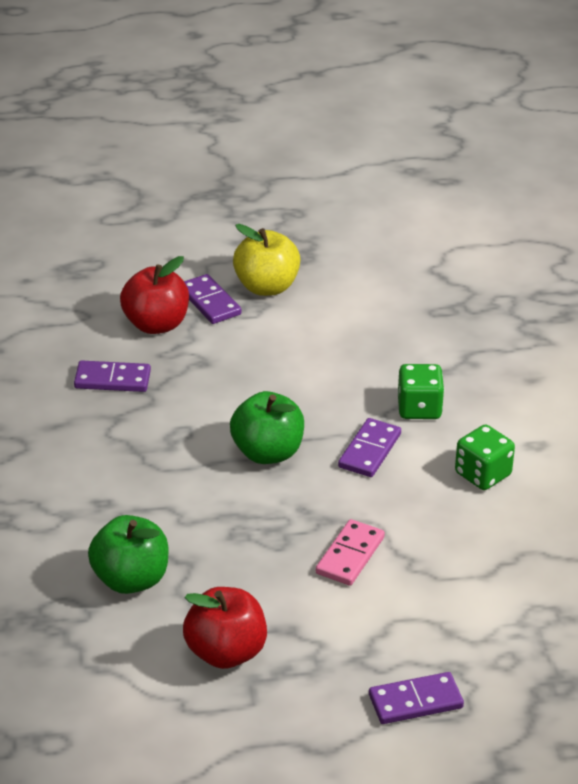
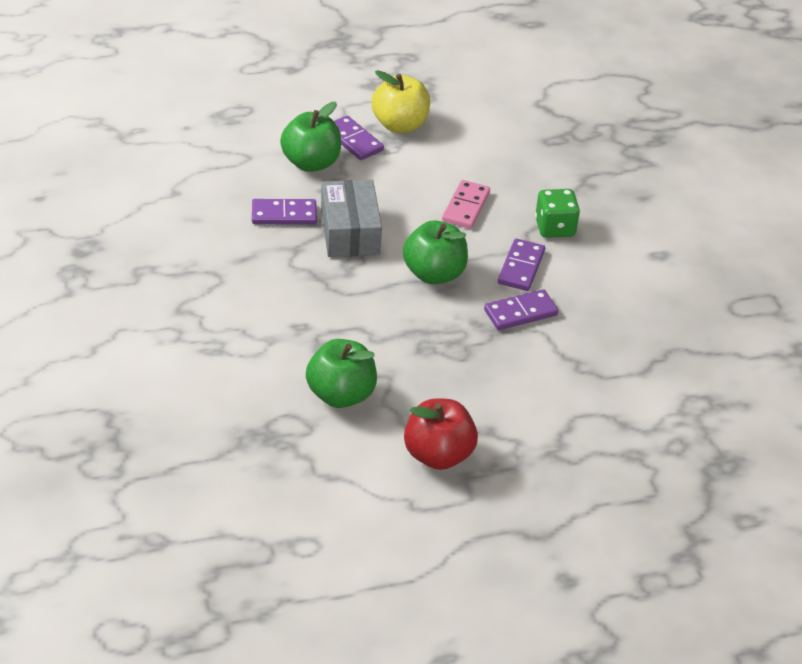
camera: 10 degrees left, 5 degrees up
(156, 324) = (311, 163): red apple -> green apple
(182, 402) = (350, 232): none -> grey box
(350, 555) = (525, 361): pink domino -> pink domino (466, 207)
(415, 701) = (609, 487): purple domino -> purple domino (520, 312)
(482, 474) = (621, 283): green dice -> none

